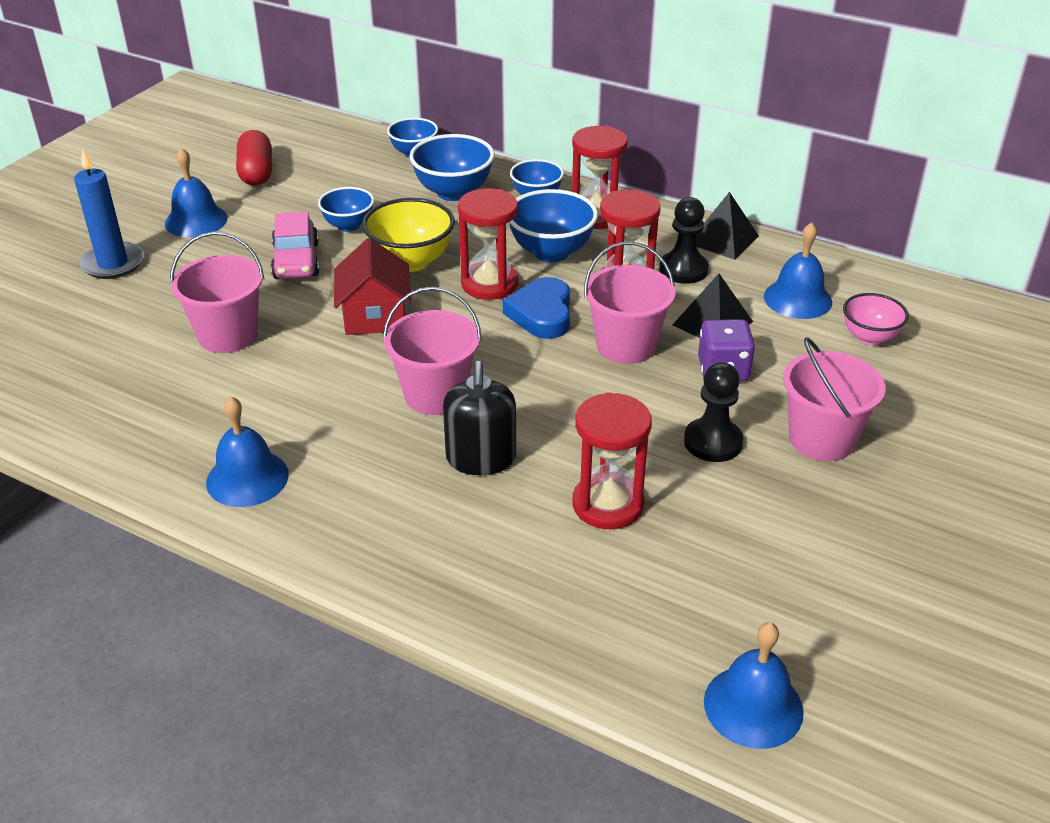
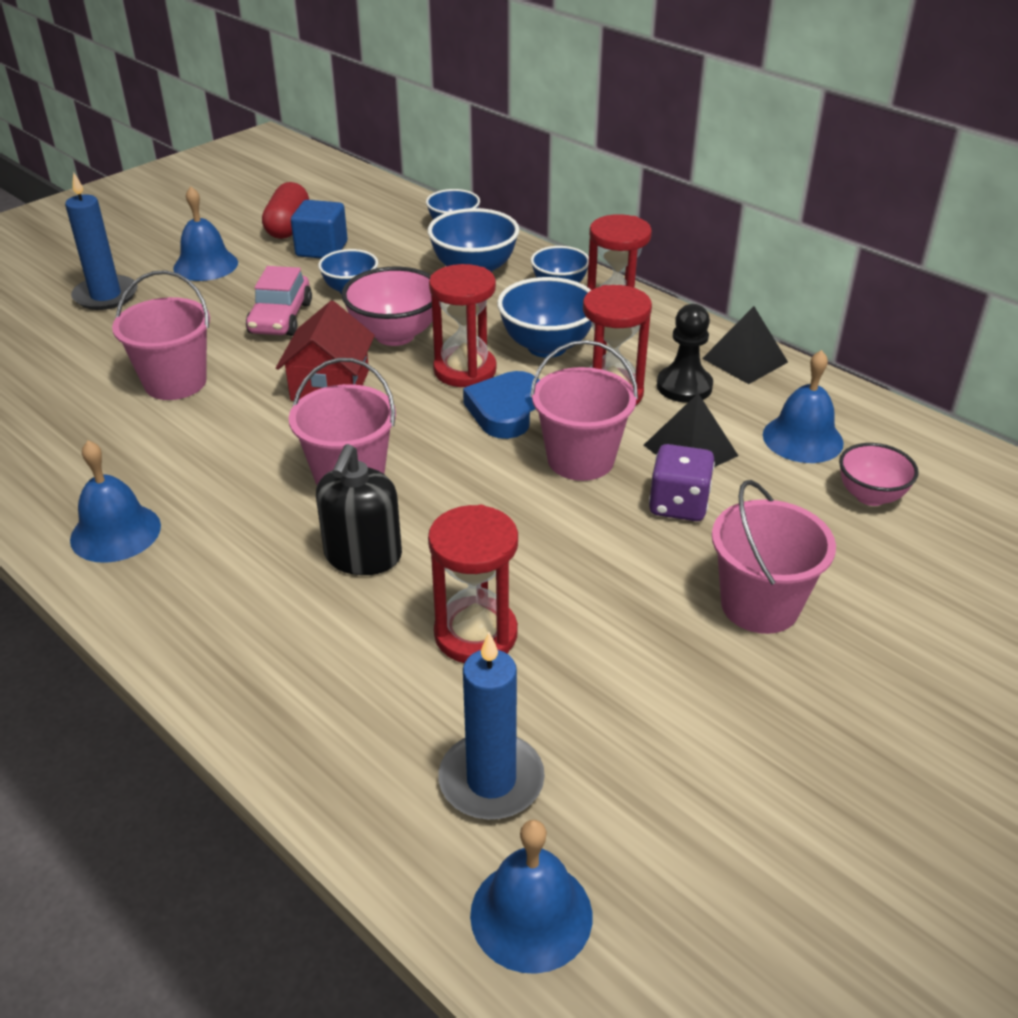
camera: 15 degrees right, 0 degrees up
(301, 190) = (322, 249): none -> blue cube
(411, 261) = (395, 335): yellow bowl -> pink bowl
(675, 615) = (491, 780): none -> blue candle
(713, 442) = (629, 585): black pawn -> none

